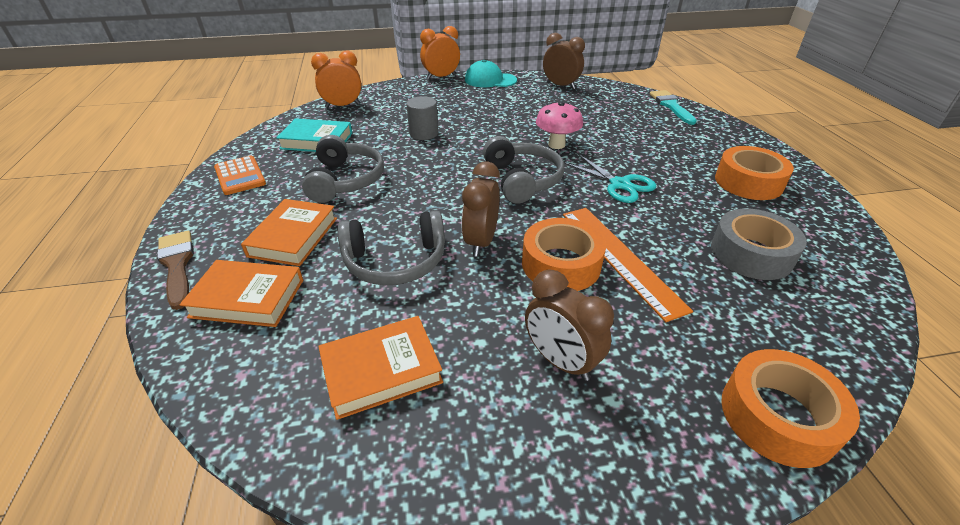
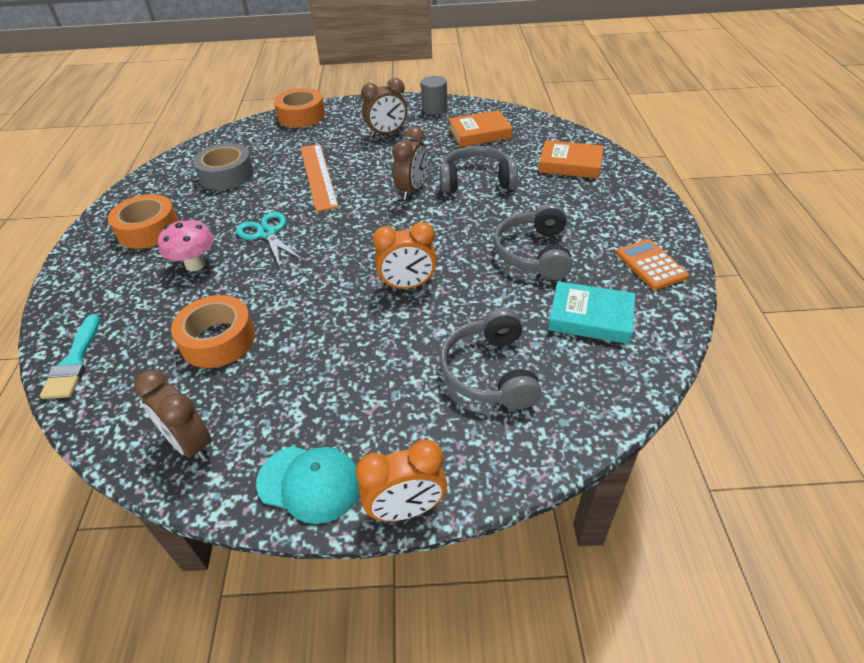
camera: 170 degrees left, 5 degrees up
(177, 265) = (636, 185): brown brush -> none
(293, 237) = (559, 200): orange book -> none
(342, 106) = (584, 405): orange clock -> orange clock (408, 285)
(424, 133) = (450, 322): grey cylinder -> grey cylinder (434, 109)
(522, 180) = (355, 244): grey headphones -> grey headphones (489, 372)
(556, 145) = (292, 290): pink mushroom -> pink mushroom (195, 265)
(560, 361) = (387, 133): brown clock -> brown clock turned 105 degrees clockwise
(561, 264) = (361, 174): orange tape -> orange tape (218, 340)

